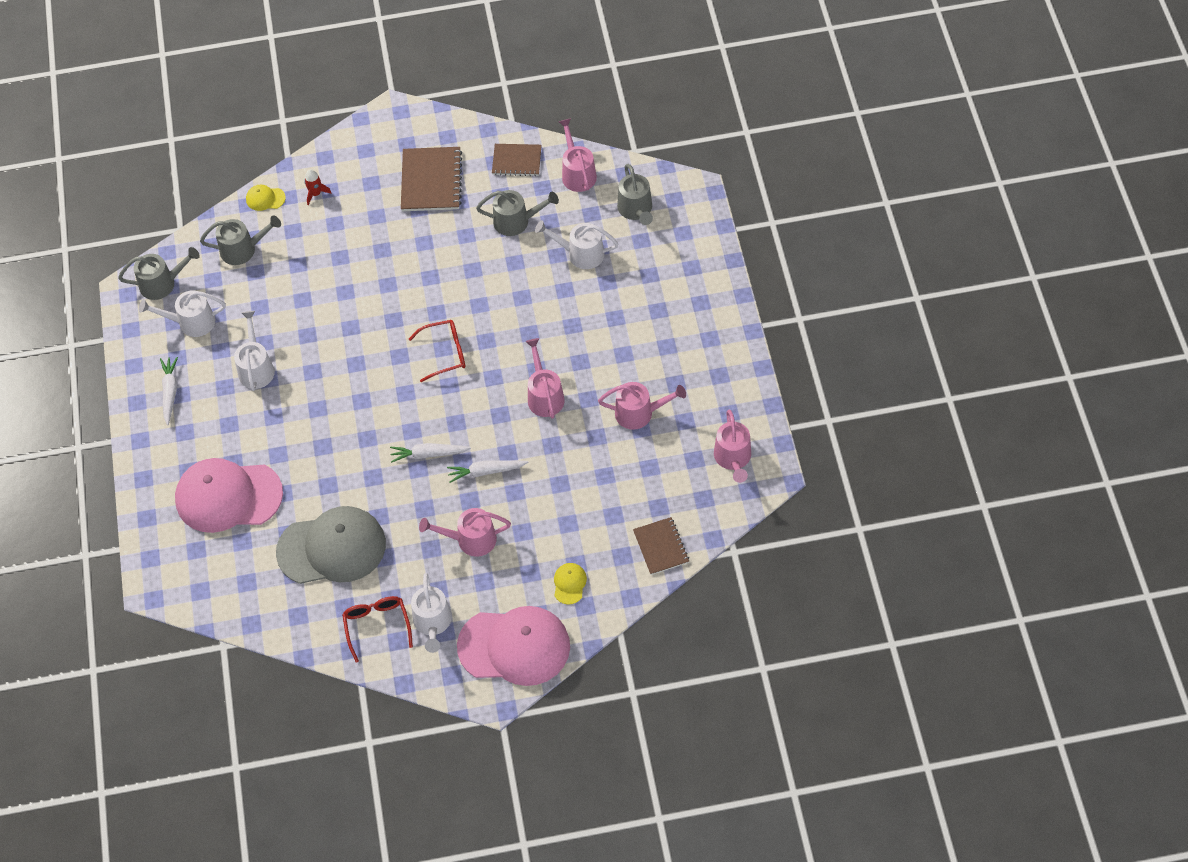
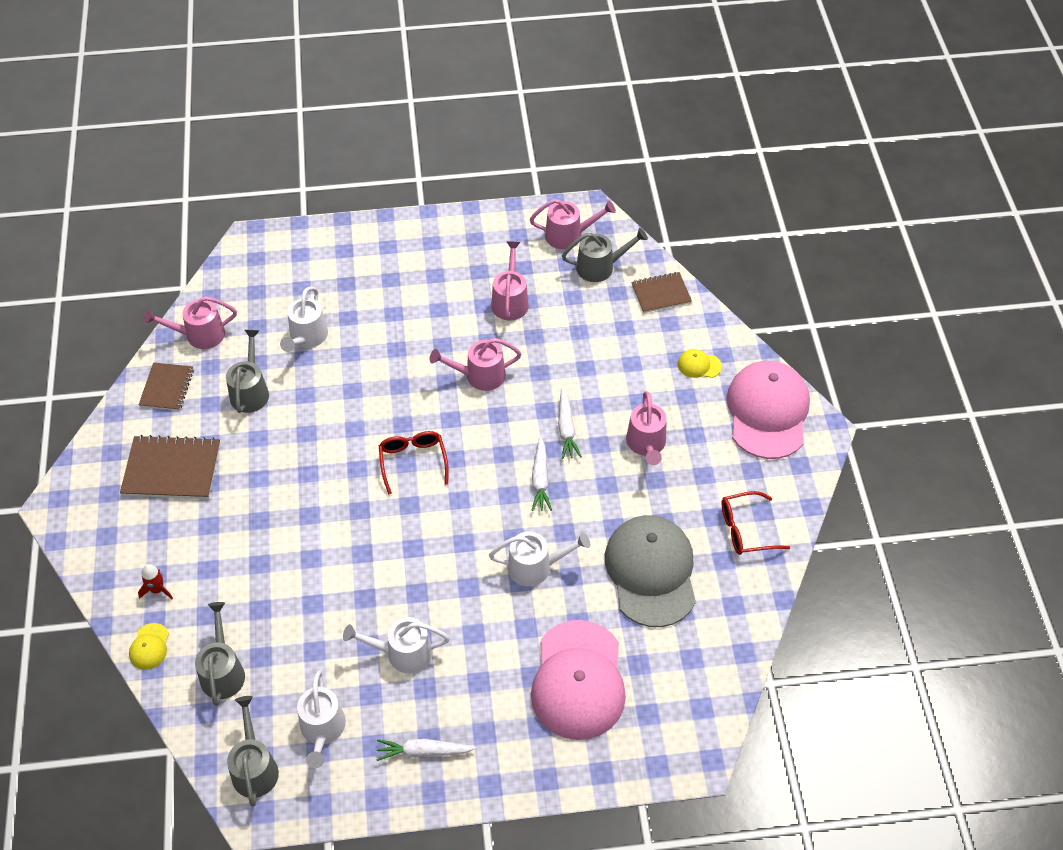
camera: 90 degrees left, 5 degrees down
(433, 623) = (742, 480): white watering can -> white watering can (536, 567)
(636, 210) = (262, 289): grey watering can -> grey watering can (600, 267)

